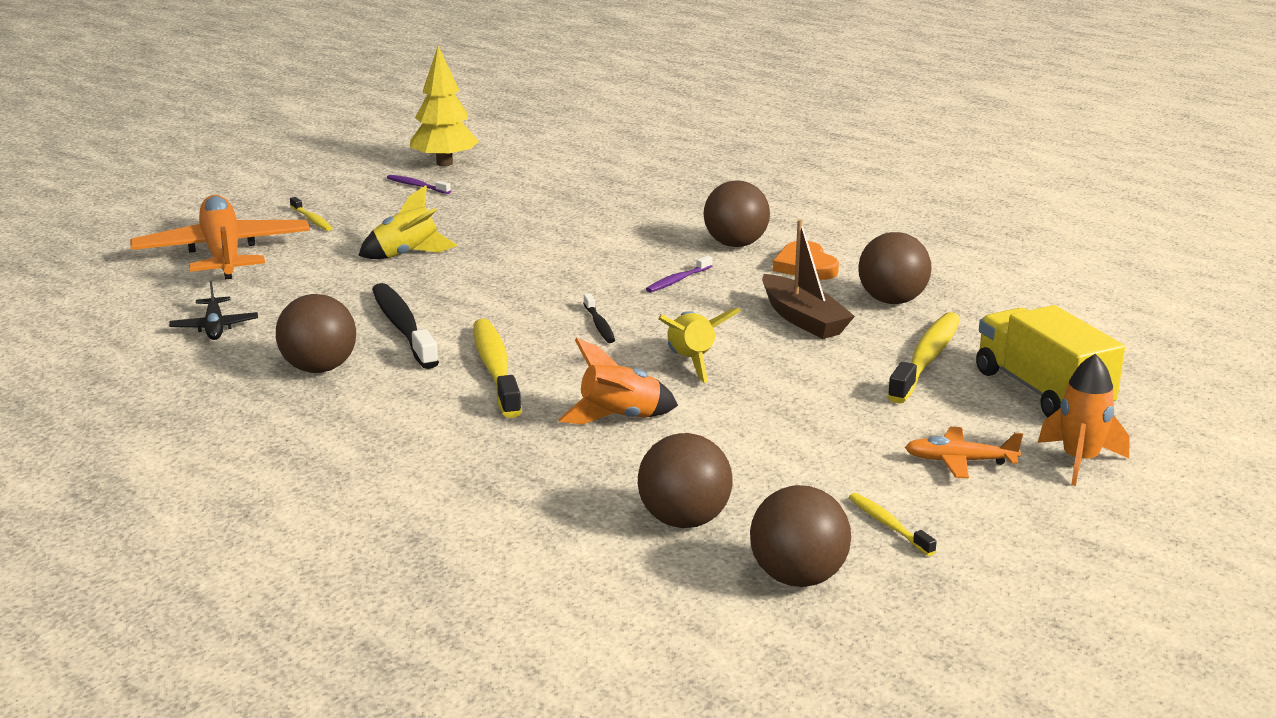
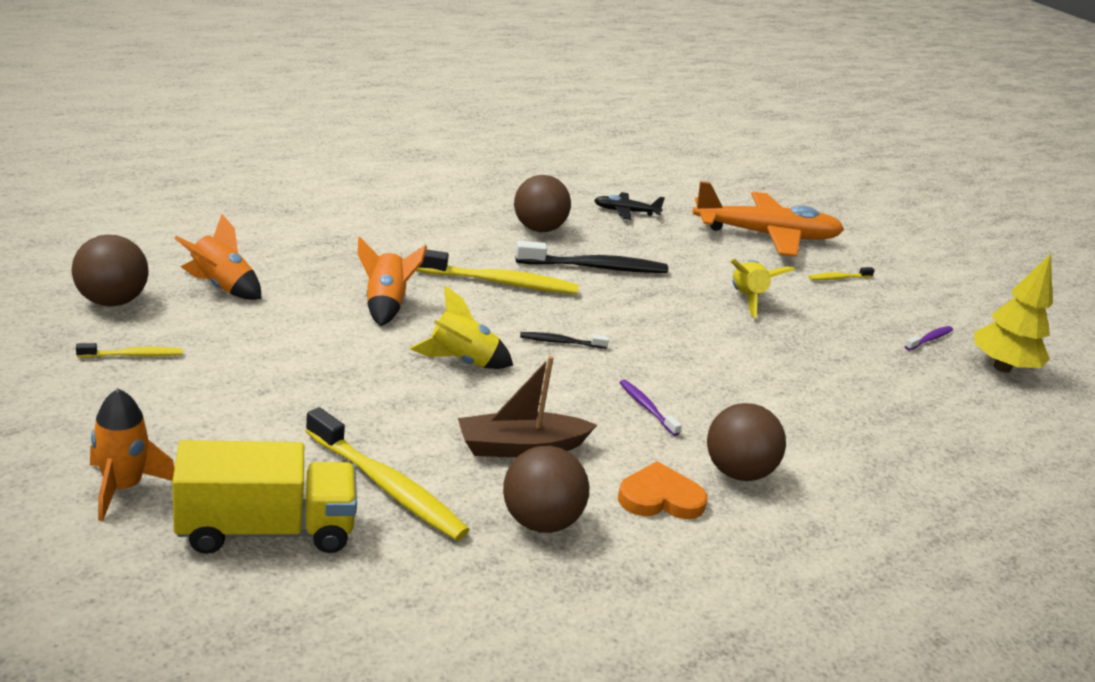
camera: 100 degrees right, 5 degrees up
(684, 521) = (221, 287): brown ball -> orange rocket
(960, 461) = (186, 423): orange plane -> none

